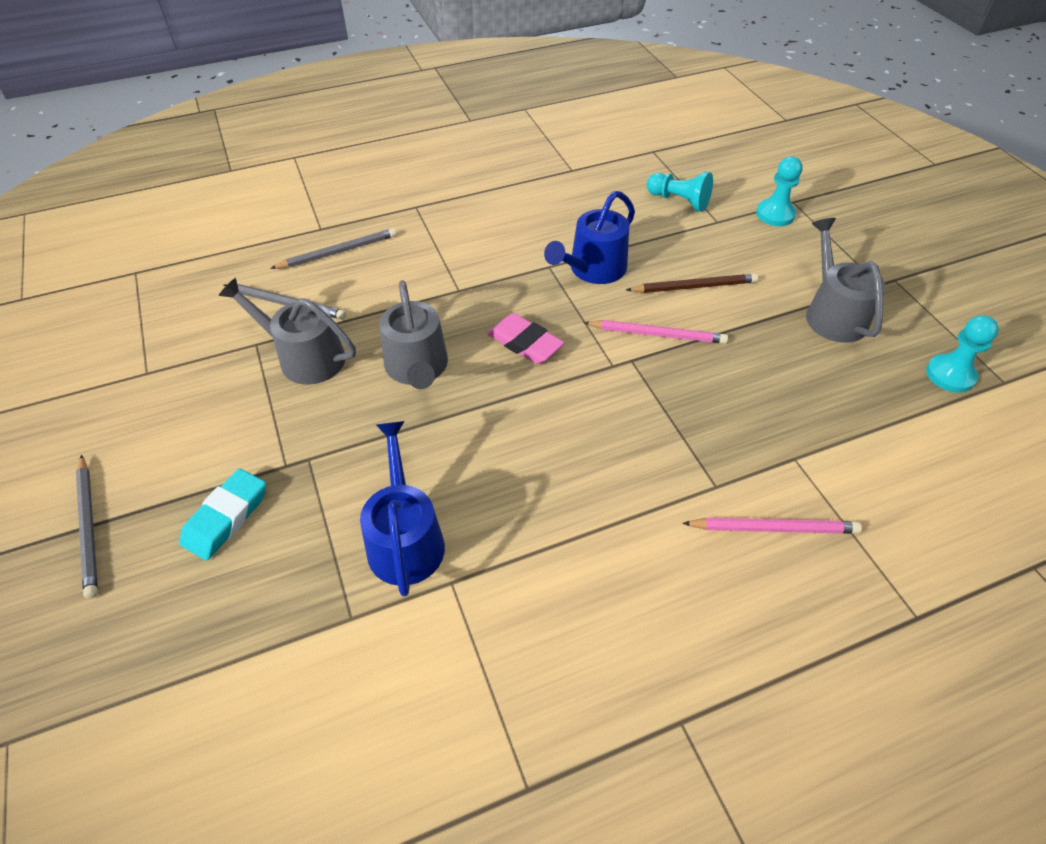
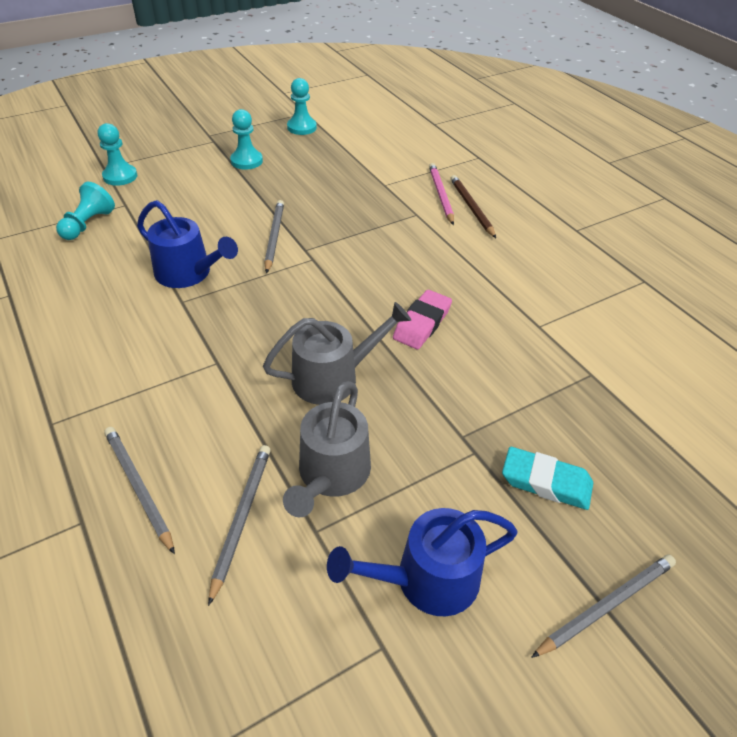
camera: 100 degrees left, 5 degrees down
(405, 539) = (516, 355): blue watering can -> blue watering can (427, 579)
(525, 343) = (292, 309): pink eraser -> pink eraser (422, 323)
(657, 334) = (274, 237): pink pencil -> grey pencil
(694, 286) = (214, 218): brown pencil -> brown pencil (471, 208)
(833, 314) = (246, 161): grey watering can -> turquoise pawn

